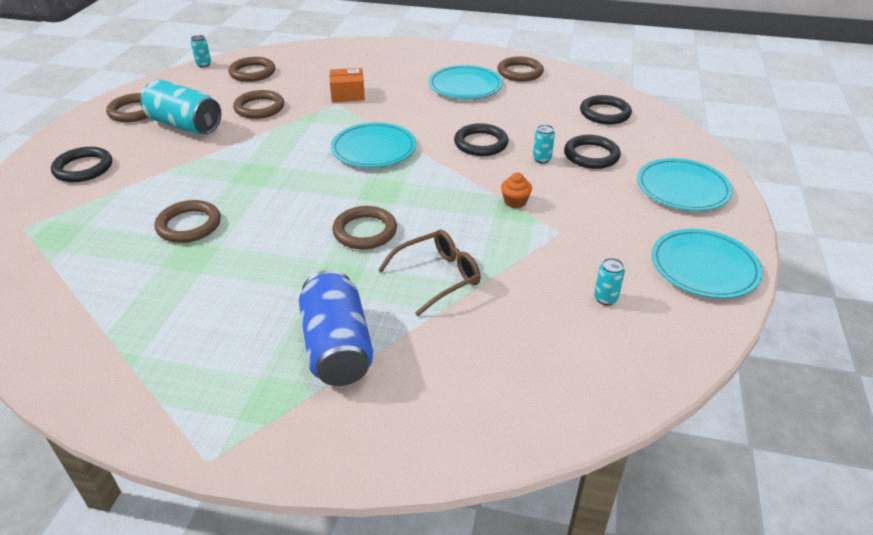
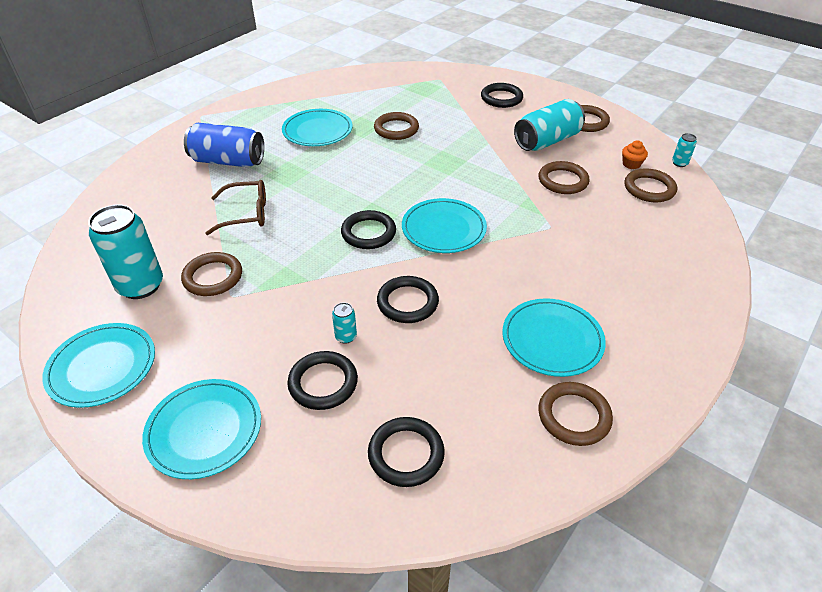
camera: 115 degrees right, 5 degrees up
(217, 291) = (317, 131): none -> turquoise plate
(348, 94) = (569, 239): orange box -> none
(365, 231) = (326, 195): brown ring -> brown ring (213, 277)
(409, 185) = (368, 233): none -> black ring
(438, 277) = (246, 214): brown glasses -> brown glasses turned 90 degrees counterclockwise
(515, 202) = (294, 287): orange cupcake -> orange cupcake (631, 164)
(605, 298) = (141, 286): turquoise can -> turquoise can, size x2.32

